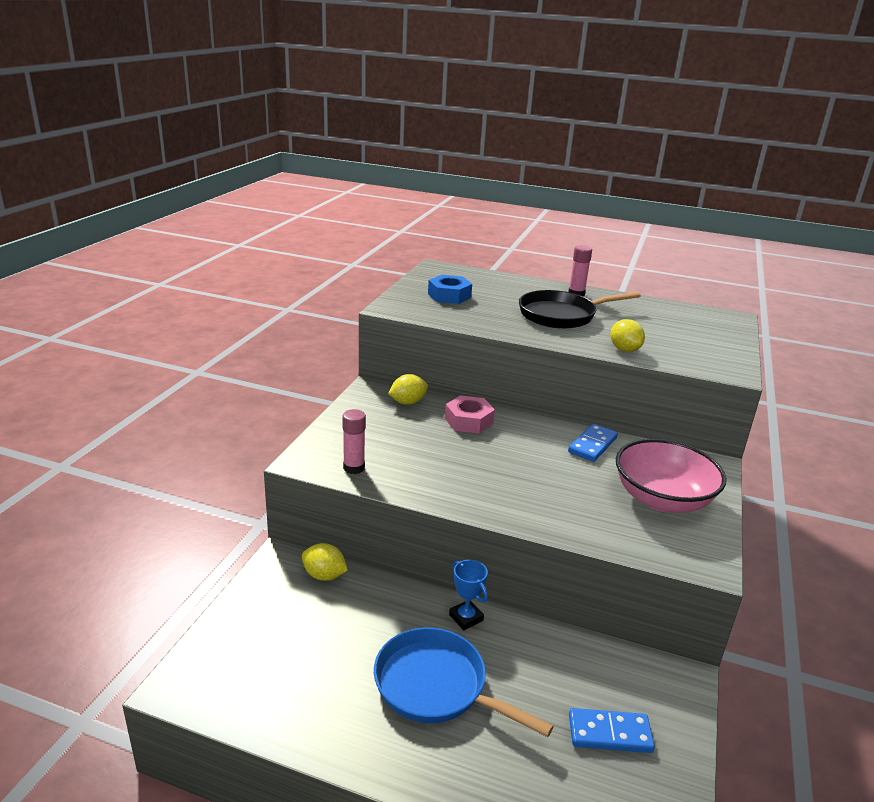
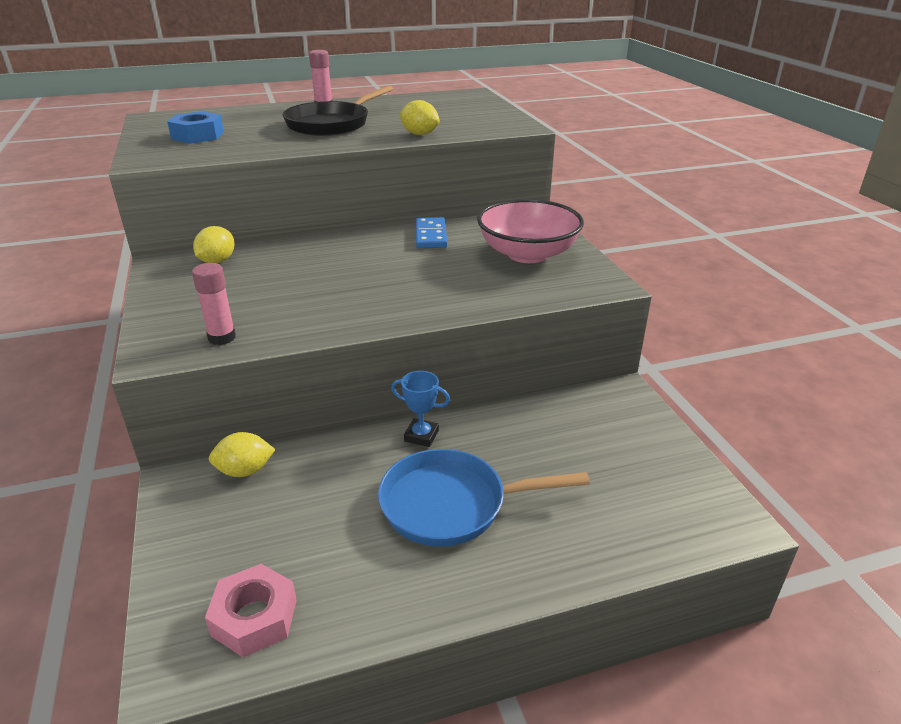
camera: 35 degrees left, 5 degrees up
(469, 421) = (299, 255): pink nut -> pink nut (254, 617)
(609, 733) = (616, 459): blue domino -> none

